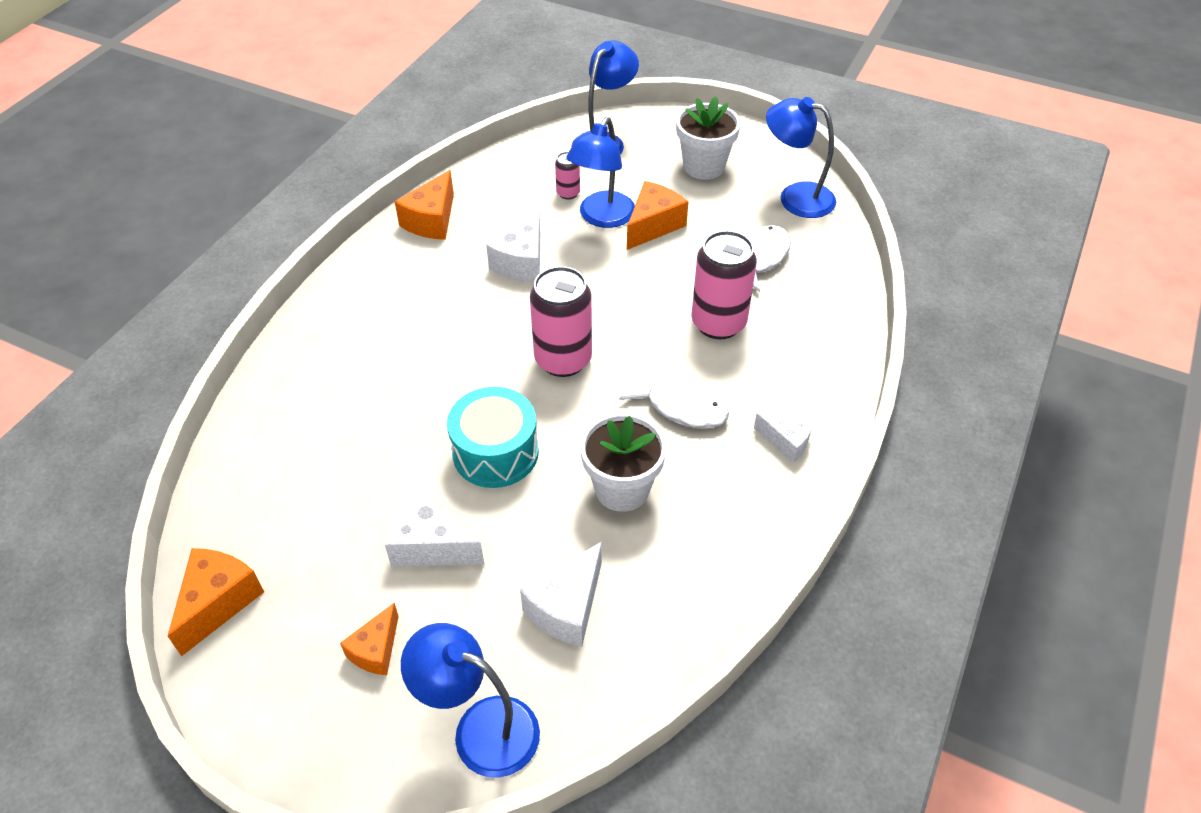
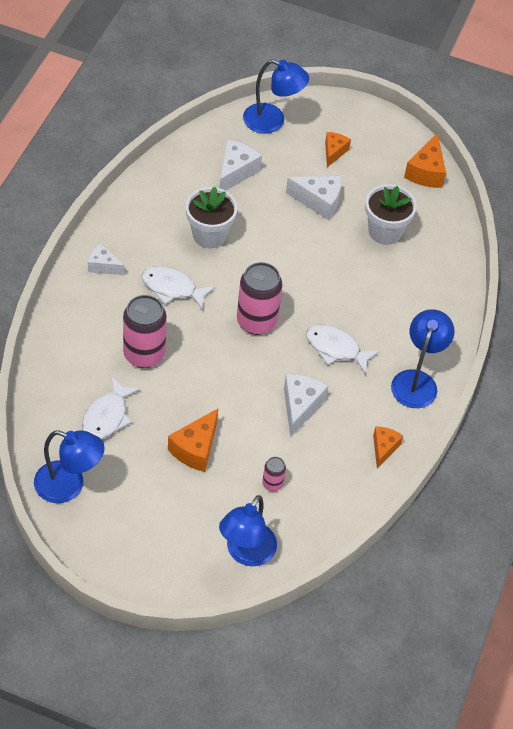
camera: 170 degrees right, 5 degrees up
(432, 220) = (384, 448): orange cheese -> orange cheese, size x0.66
(460, 324) = (336, 349): none -> white fish
(495, 452) = (291, 255): turquoise drum -> none
(602, 218) = (240, 456): blue lamp -> blue lamp (417, 381)
(704, 166) = (150, 522): white flower pot -> white flower pot (385, 231)

